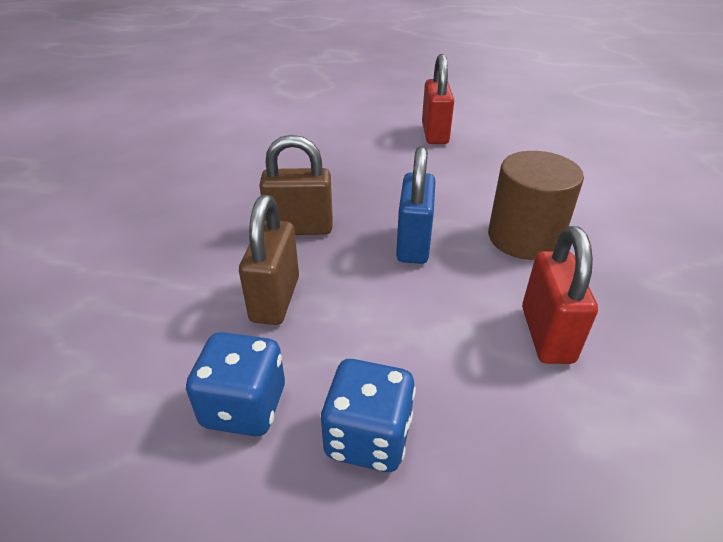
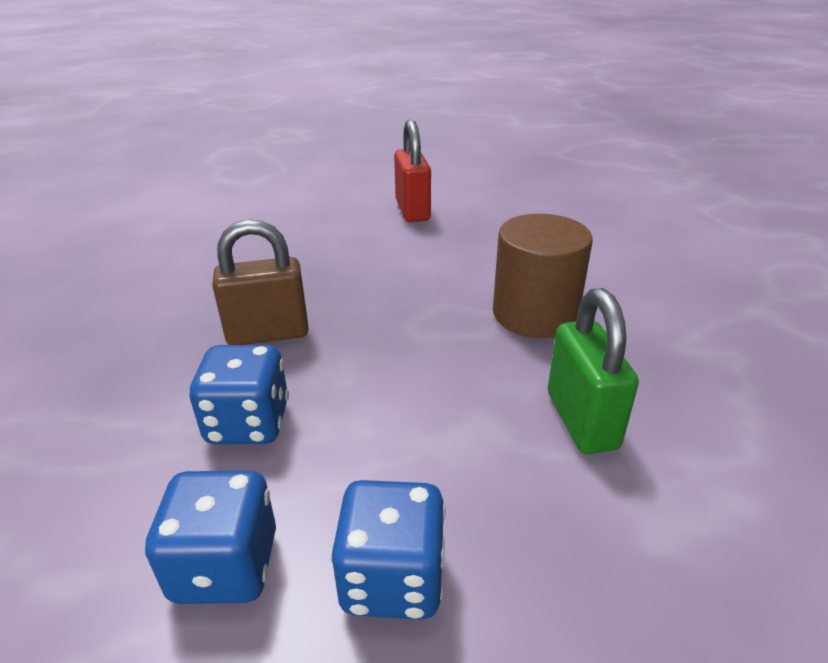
camera: 10 degrees left, 5 degrees down
(275, 299) = (248, 423): brown padlock -> blue dice
(413, 244) = (409, 336): blue padlock -> none
(547, 334) = (581, 420): red padlock -> green padlock

